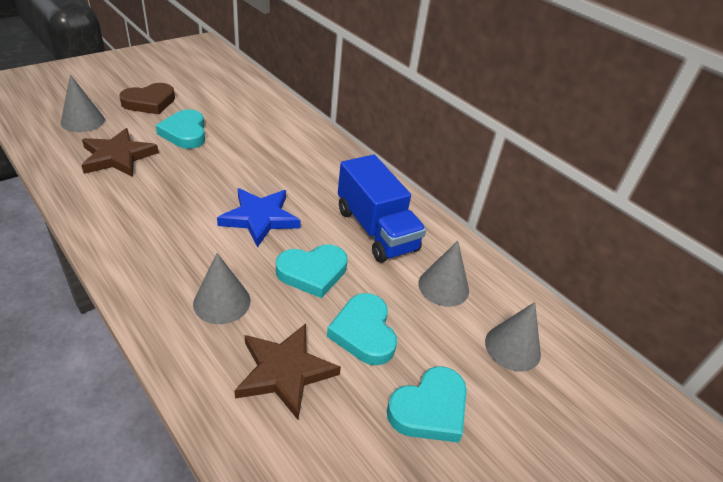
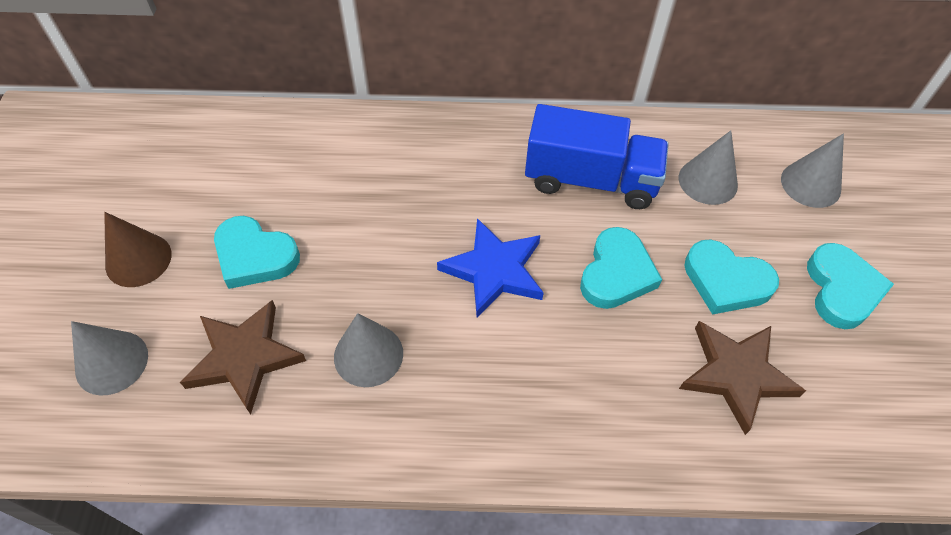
camera: 45 degrees left, 15 degrees up
(149, 102) = (138, 259): brown heart -> brown cone
(222, 302) = (606, 378): grey cone -> grey cone (368, 355)

